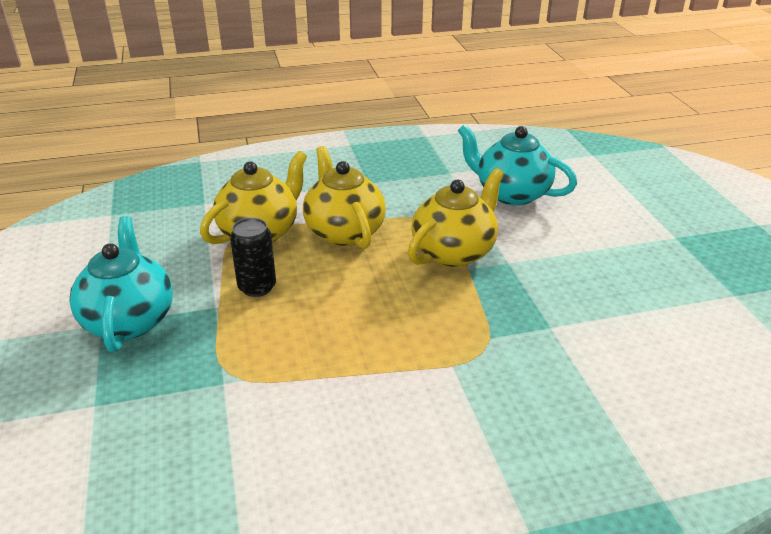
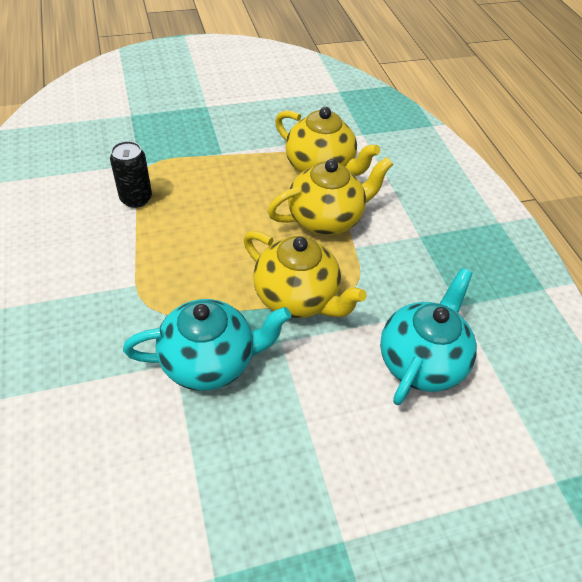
camera: 85 degrees right, 15 degrees up
(129, 320) = (209, 116): turquoise teapot -> turquoise teapot (209, 361)
(257, 287) = (244, 171): black can -> black can (136, 199)

